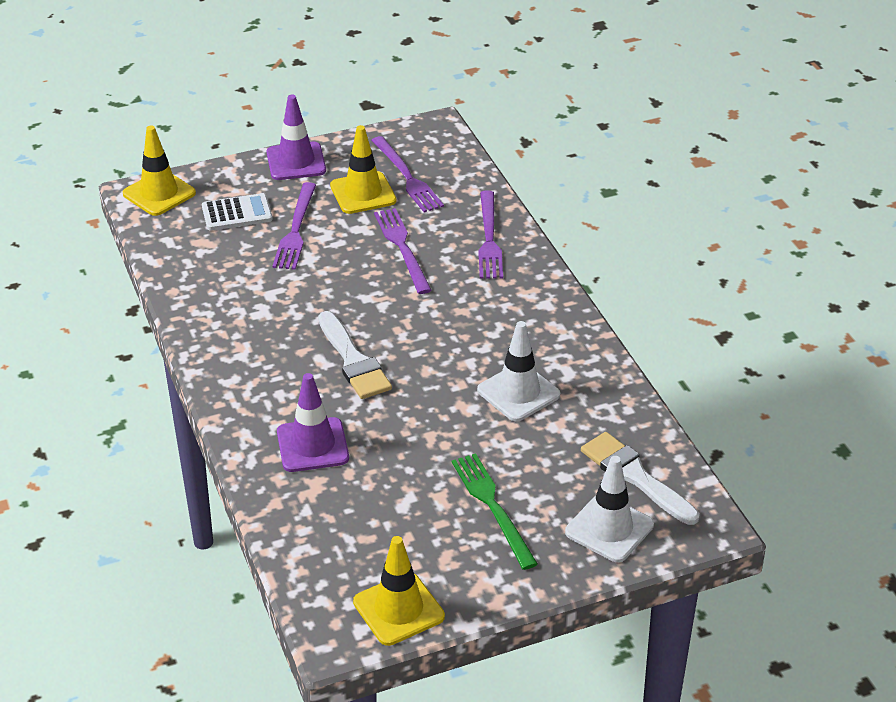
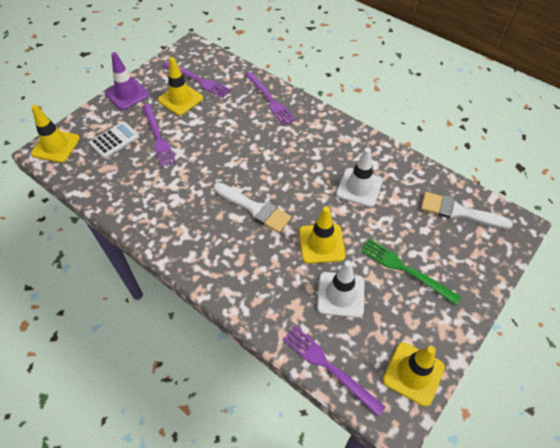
camera: 30 degrees left, 15 degrees up
(312, 445) = (274, 279): purple traffic cone -> none
(402, 248) = (227, 124): purple fork -> purple fork (329, 367)
(407, 433) = (321, 243): none -> yellow traffic cone
(609, 528) = (474, 252): white traffic cone -> white traffic cone (340, 294)

